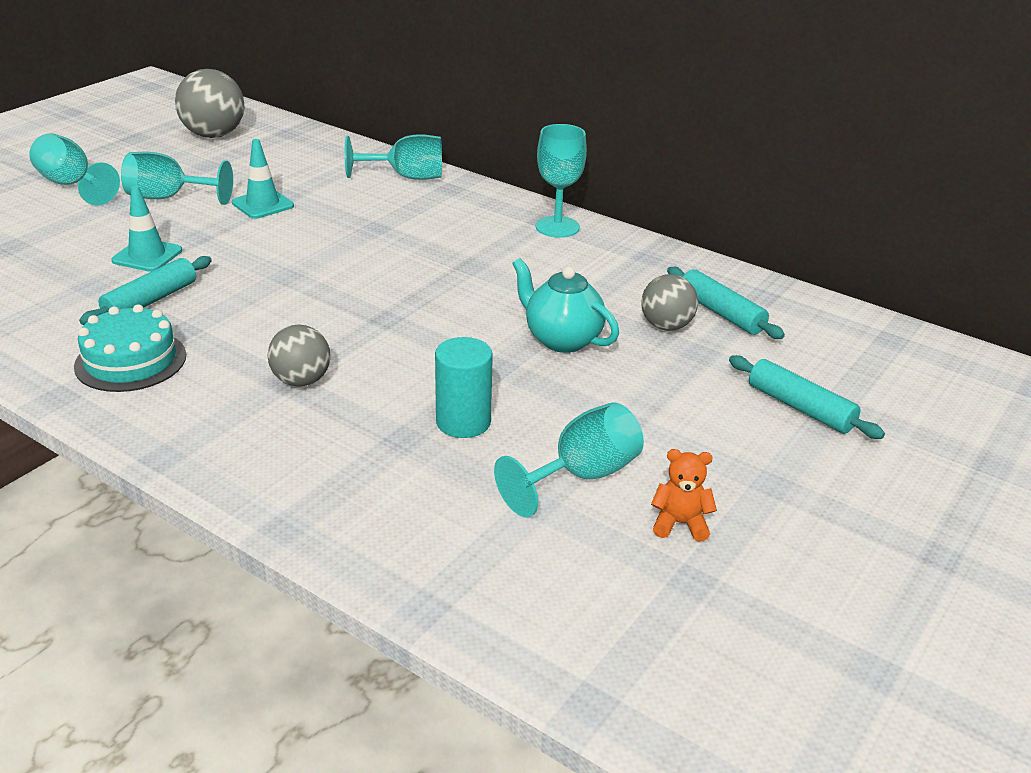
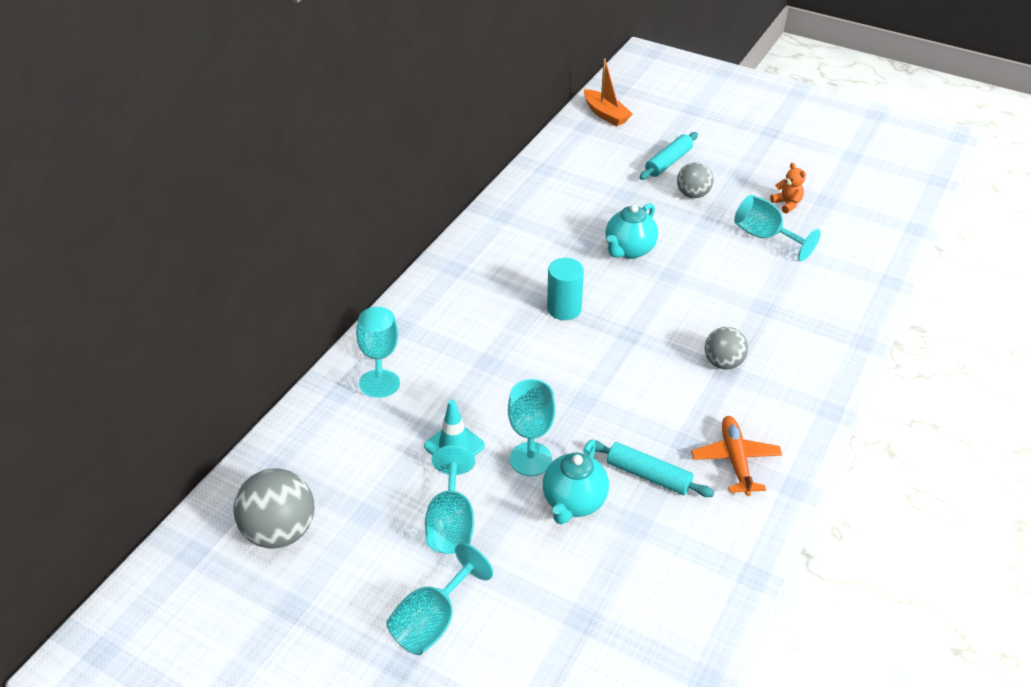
camera: 95 degrees left, 10 degrees up
(131, 361) = (735, 460): turquoise cake -> orange plane
(147, 256) = (574, 502): turquoise traffic cone -> turquoise teapot
(463, 422) = (736, 284): turquoise cylinder -> turquoise cylinder (564, 309)
(557, 227) = (464, 260): turquoise goblet -> turquoise goblet (530, 459)
(666, 326) = (597, 207): grey ball -> grey ball (693, 194)
(680, 523) = (787, 204): orange teddy bear -> orange teddy bear turned 150 degrees clockwise
(721, 313) = (573, 186): turquoise rolling pin -> none
(938, 364) = (605, 114): none -> orange boat

